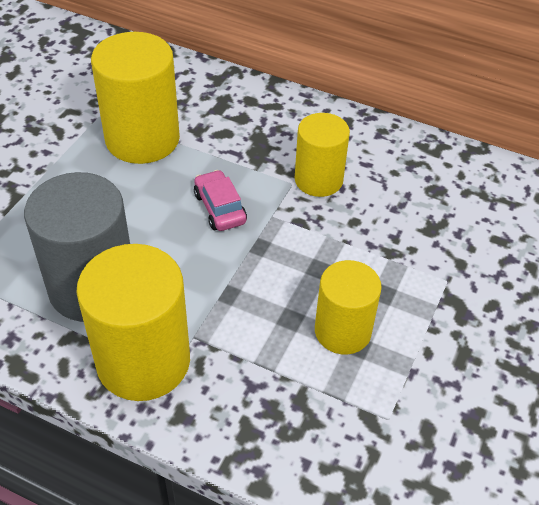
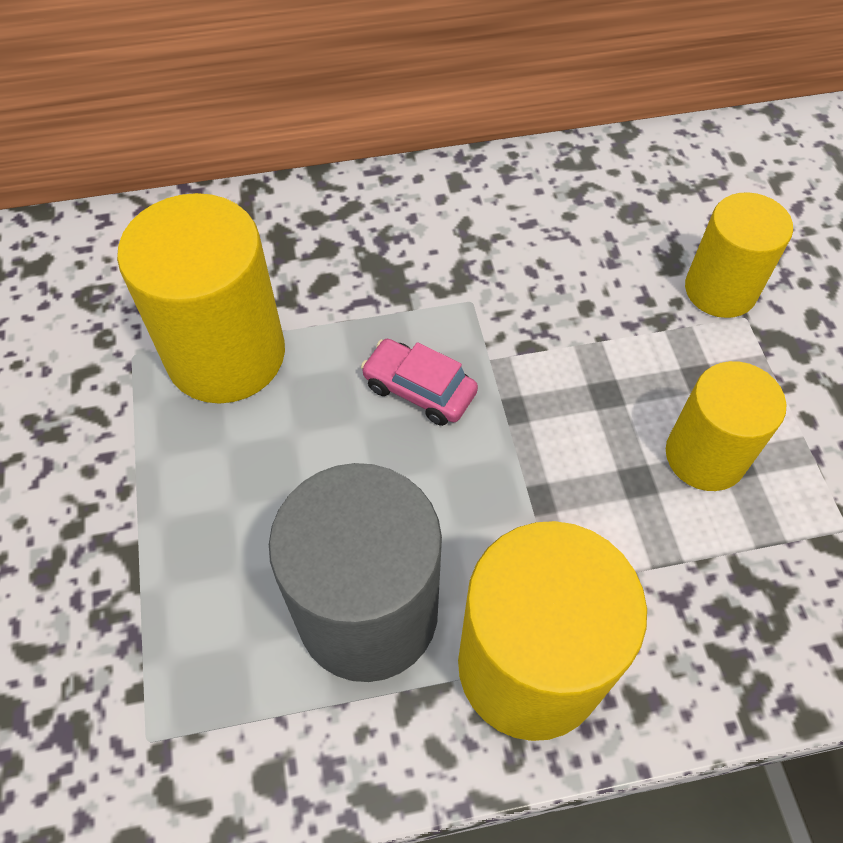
camera: 35 degrees left, 10 degrees up
(318, 180) = (497, 277): yellow cylinder -> yellow cylinder (720, 290)

